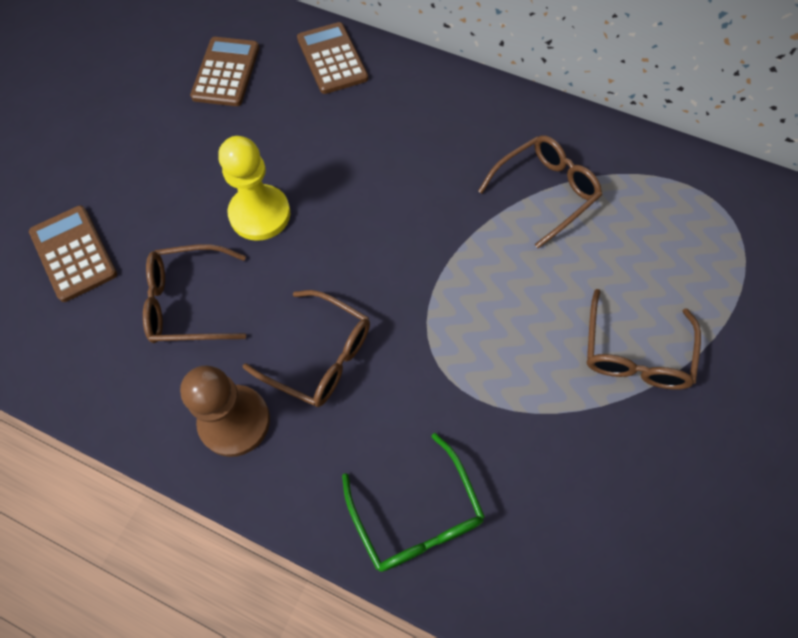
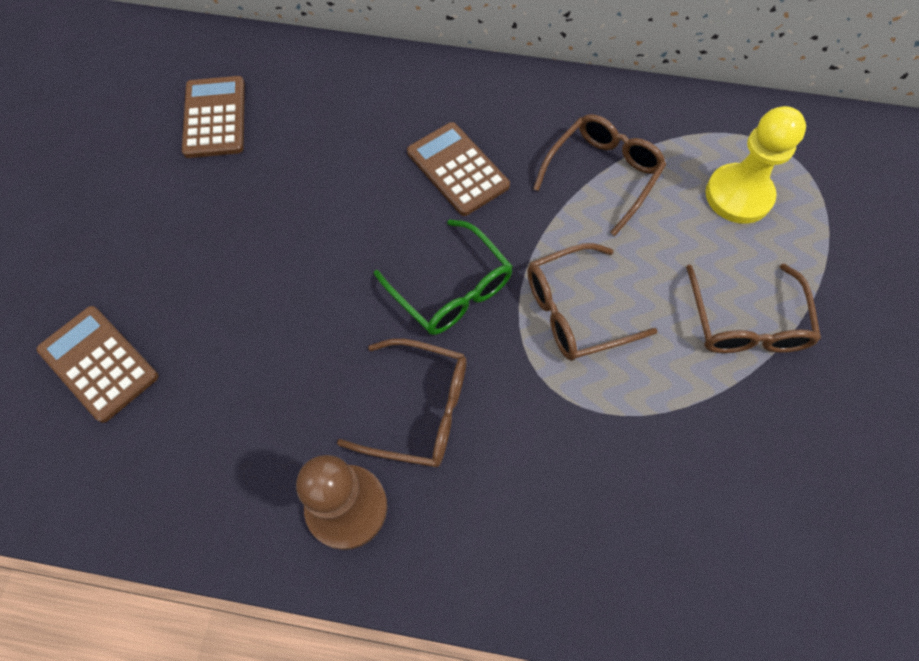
camera: 15 degrees left, 0 degrees up
(188, 302) = (251, 387): brown glasses -> brown glasses (575, 311)
(260, 214) = (303, 268): yellow pawn -> yellow pawn (738, 195)
(332, 59) = (330, 78): brown calculator -> brown calculator (458, 169)
(417, 516) = (578, 556): green glasses -> green glasses (451, 289)

